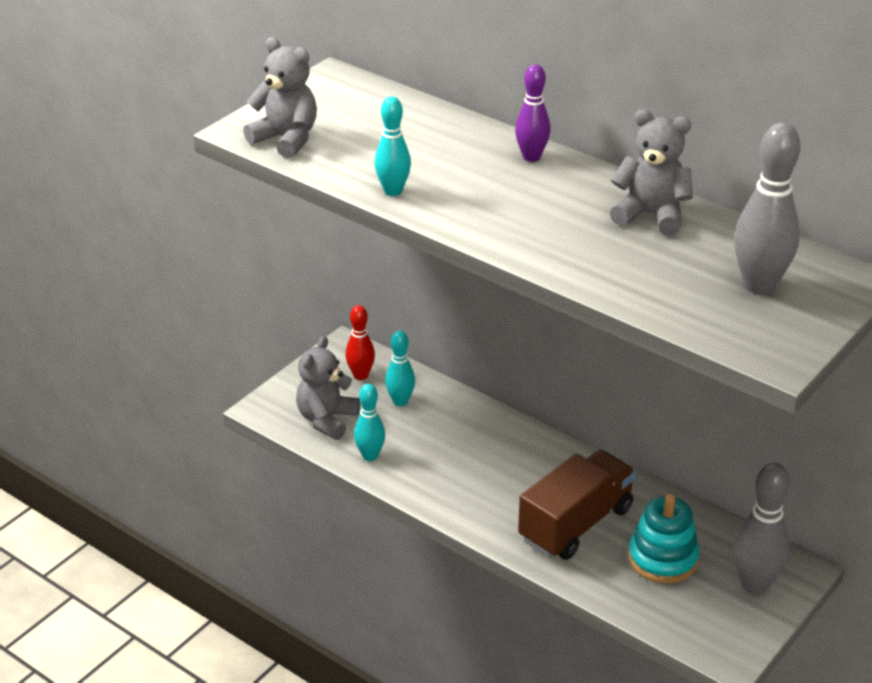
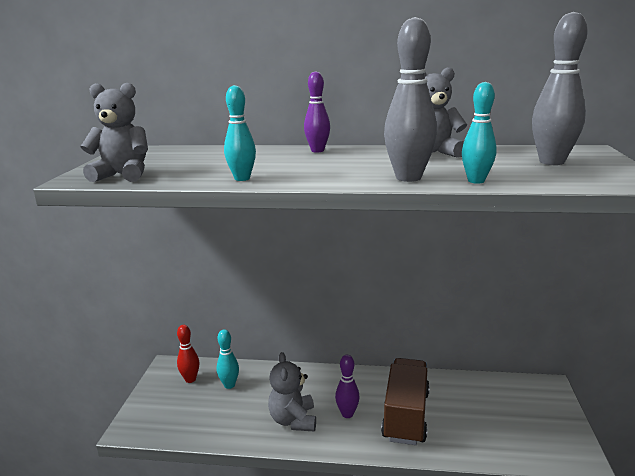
camera: 30 degrees left, 15 degrees down
(327, 420) = (184, 417): grey teddy bear -> grey teddy bear (293, 420)
(370, 456) = (233, 429): turquoise bowling pin -> turquoise bowling pin (476, 181)
(508, 493) = (347, 414): none -> purple bowling pin
(663, 559) = (476, 414): turquoise stacking toy -> none
(755, 585) = (539, 405): grey bowling pin -> grey bowling pin (408, 178)

